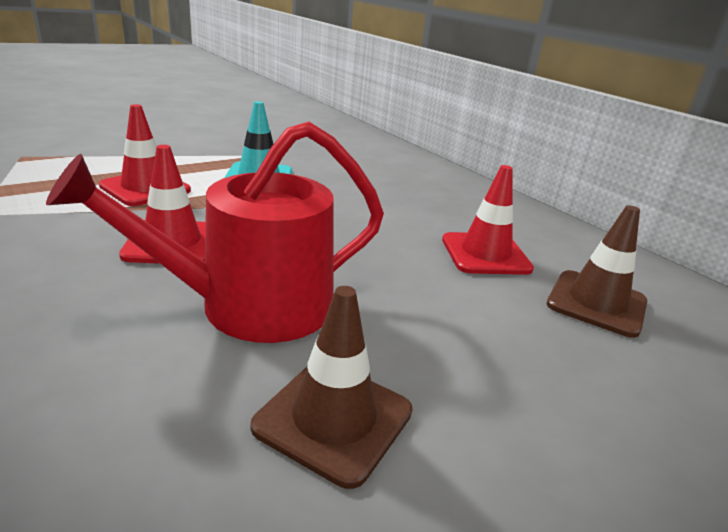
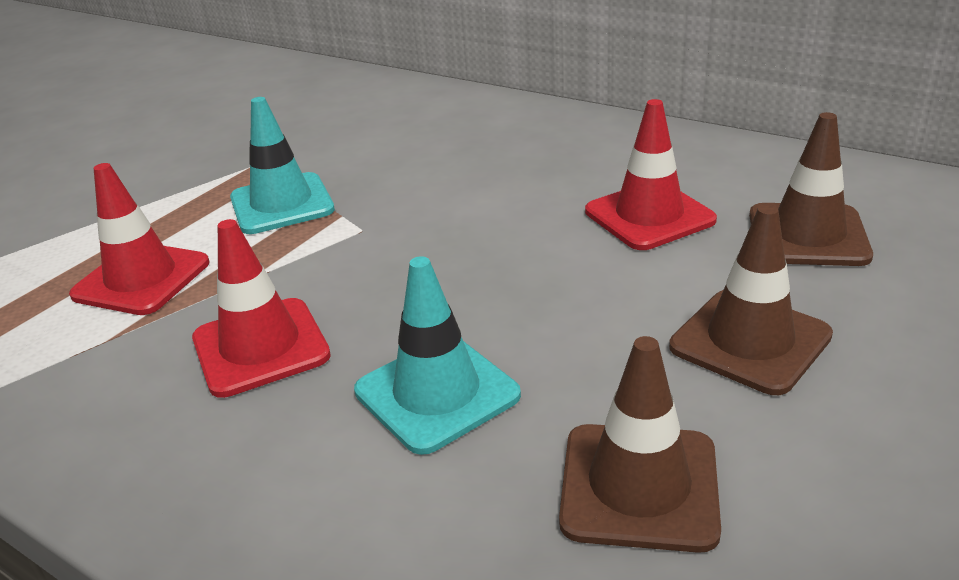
camera: 15 degrees left, 5 degrees up
(250, 306) = (437, 393): red watering can -> turquoise traffic cone
(498, 355) = (750, 341): none -> brown traffic cone

